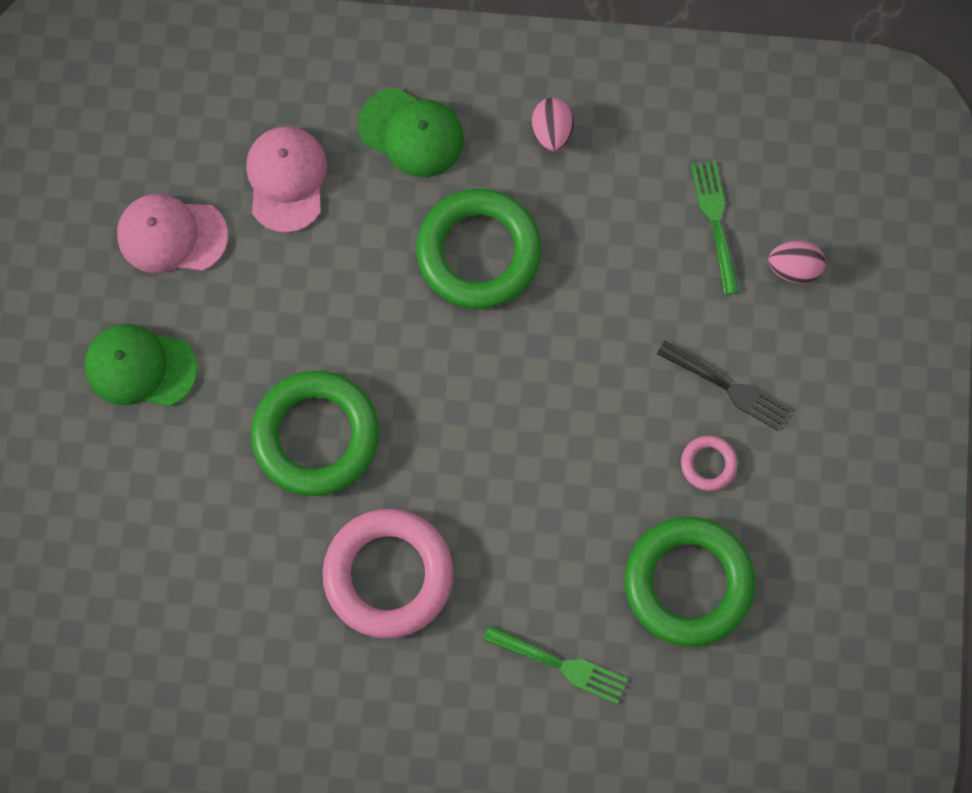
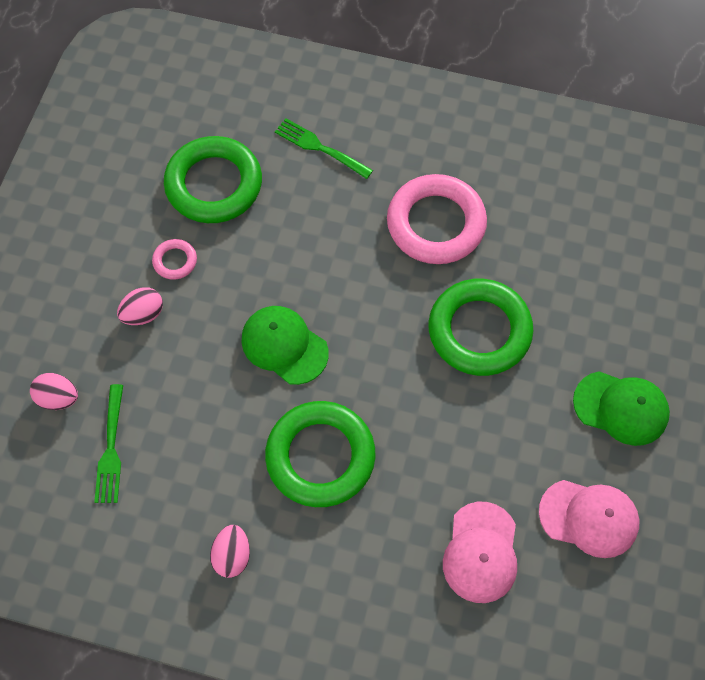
camera: 170 degrees left, 10 degrees down
(411, 133) = (360, 577): green cap -> green cap (284, 346)
(727, 387) = (143, 314): black fork -> pink egg

